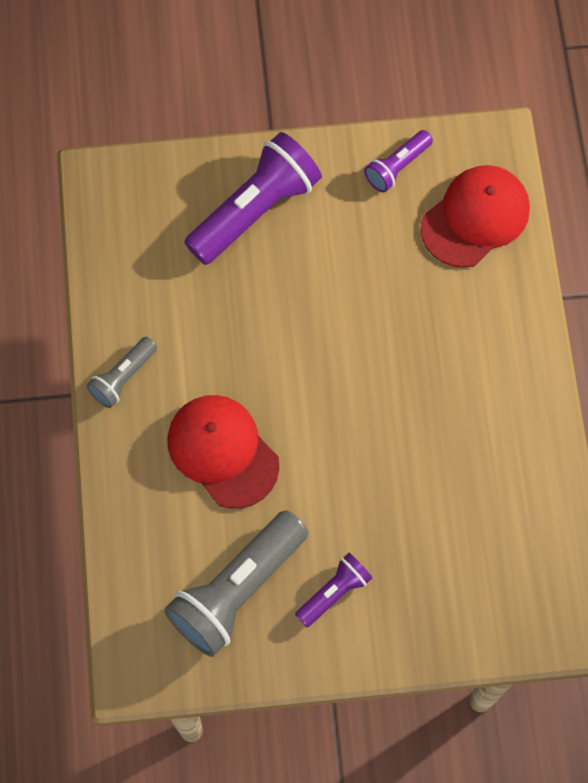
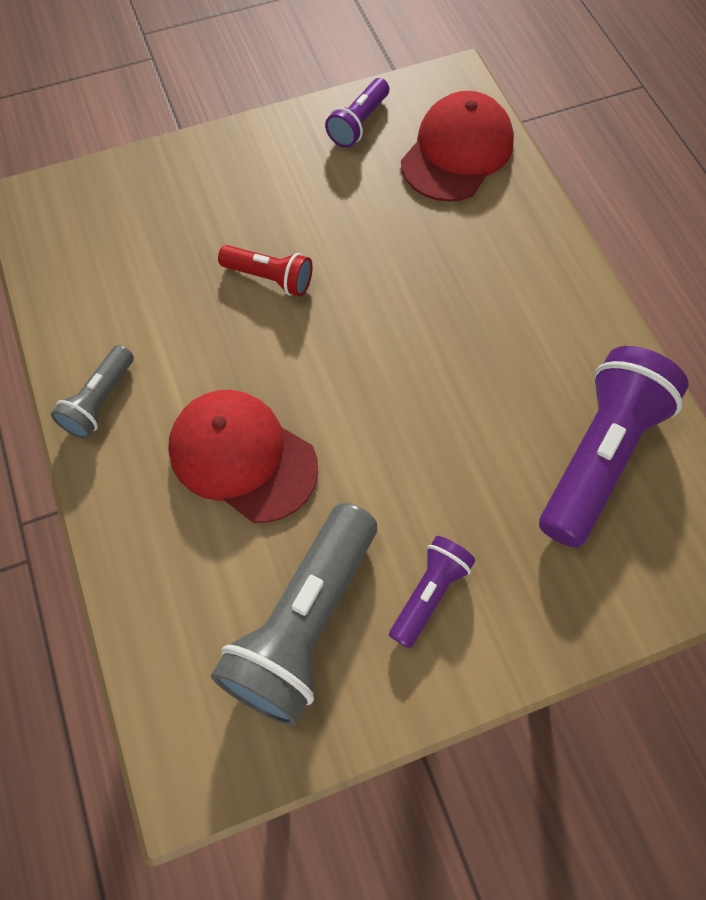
camera: 15 degrees left, 5 degrees down
(255, 210) = (215, 194): purple flashlight -> purple flashlight (599, 456)
(281, 302) = (269, 278): none -> red flashlight

